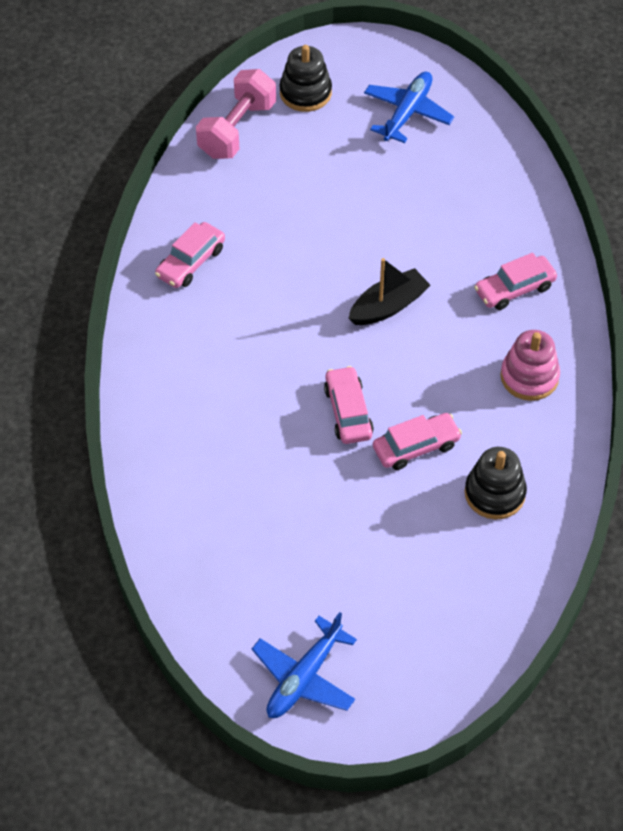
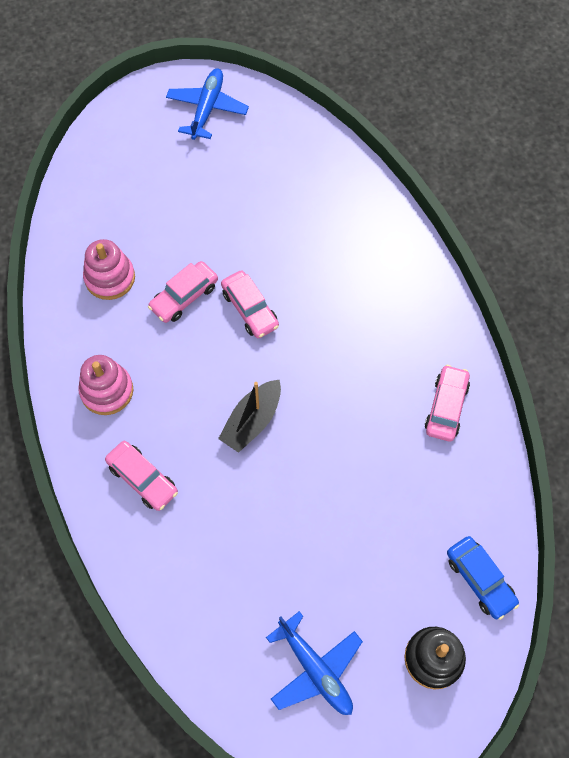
camera: 160 degrees right, 10 degrees up
(237, 129) = (480, 580): pink dumbbell -> blue car
(407, 112) = (315, 670): blue plane -> blue plane turned 45 degrees counterclockwise
(494, 493) = (110, 278): black stacking toy -> pink stacking toy
(514, 289) = (142, 479): pink car -> pink car turned 90 degrees clockwise

